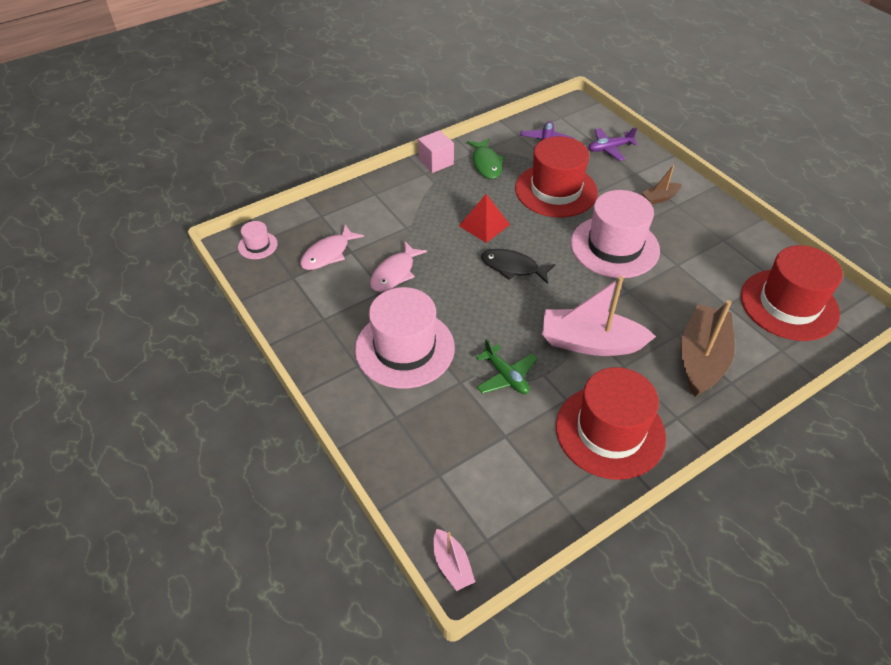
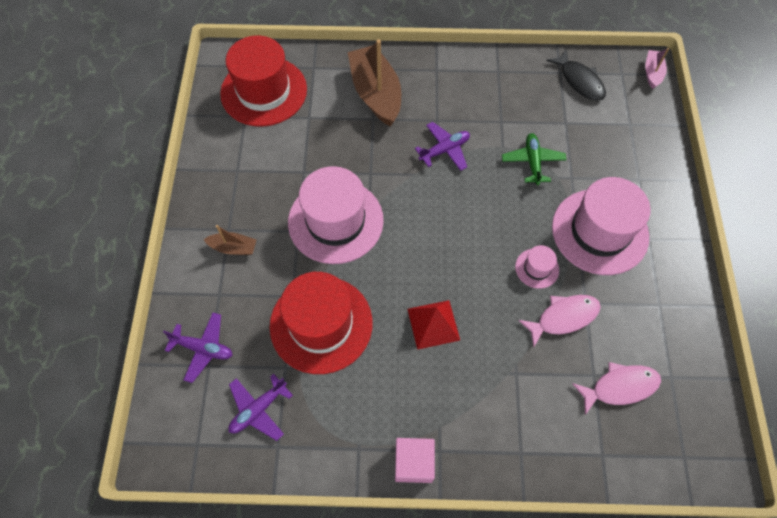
camera: 145 degrees left, 15 degrees up
(257, 245) = (695, 451): pink hat -> pink hat (537, 268)
(486, 164) = (358, 418): green fish -> none
(513, 267) = (447, 255): black fish -> black fish (580, 81)
(590, 343) = (444, 150): pink boat -> purple plane
(610, 431) = (490, 86): red hat -> none
(701, 358) = (376, 93): brown boat -> brown boat turned 105 degrees clockwise

